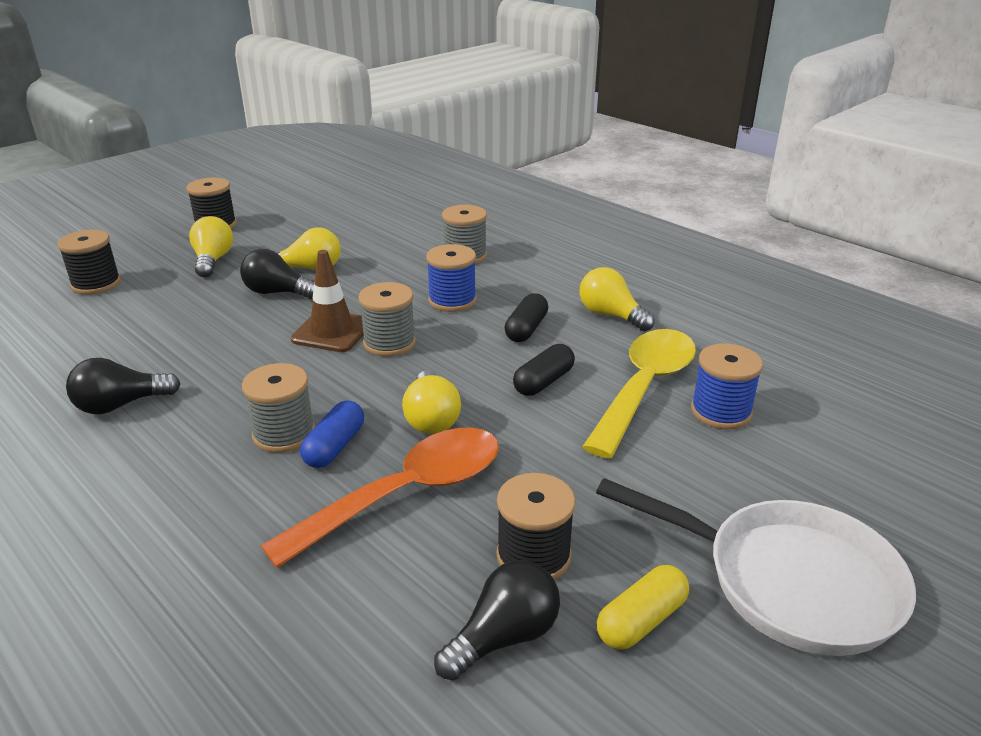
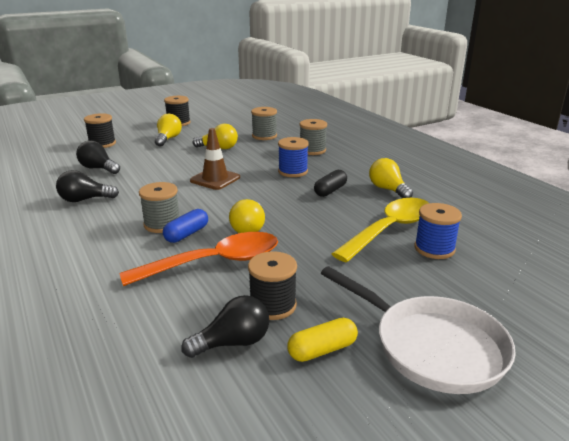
camera: 15 degrees right, 5 degrees down
(277, 293) = (195, 157): black light bulb -> black light bulb (98, 168)
(389, 343) = (244, 188): grey spool -> grey spool (264, 136)
(543, 382) = (326, 218): black capsule -> none

